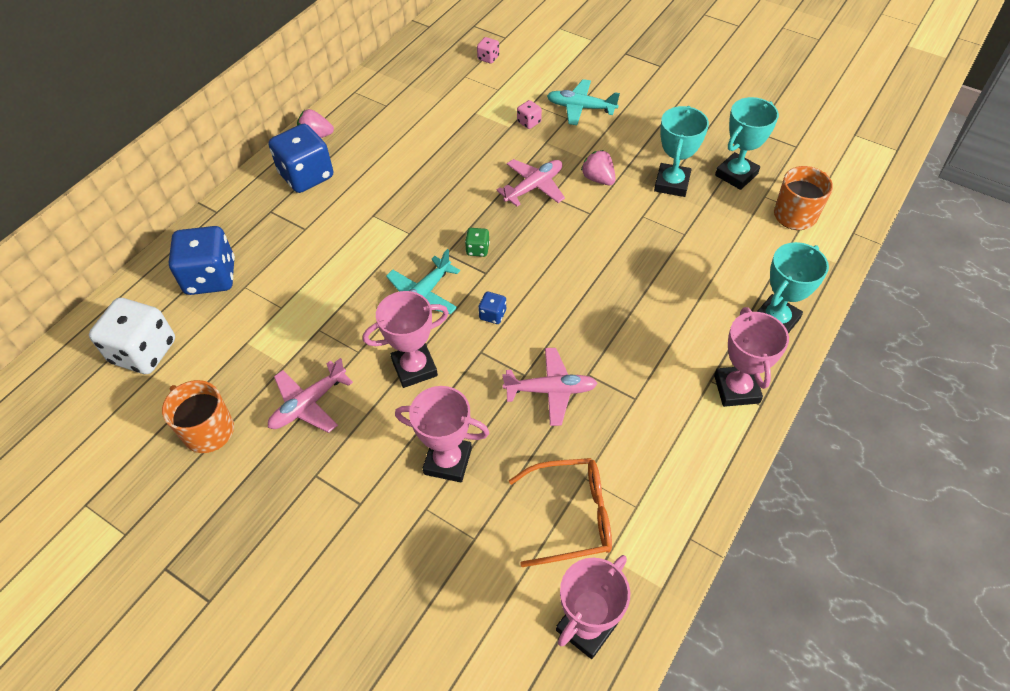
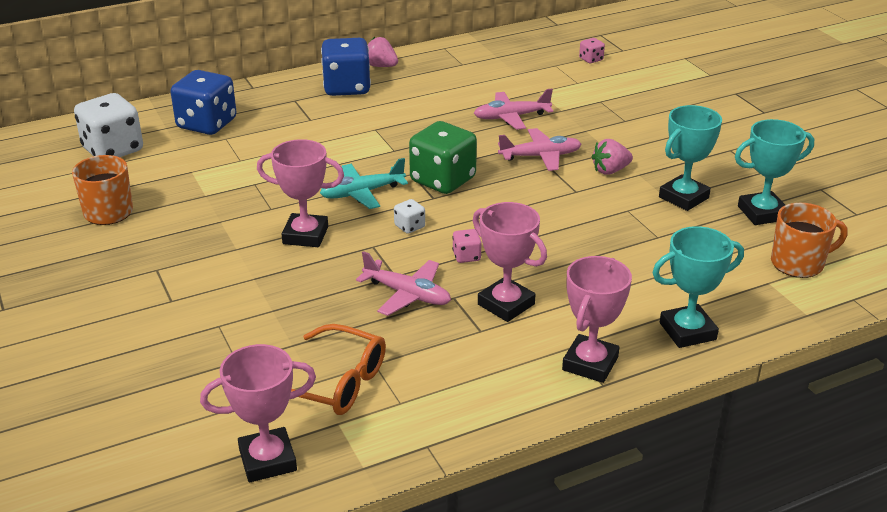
camera: 30 degrees right, 20 degrees down
(308, 404) = (197, 225): pink plane -> pink plane (511, 117)
(448, 461) = (269, 304): pink trophy -> pink trophy (506, 304)
(477, 249) = (443, 180): green dice -> green dice, size x2.26
(492, 315) = (409, 226): blue dice -> white dice
(529, 122) = (583, 112): pink dice -> pink dice (466, 256)
(580, 108) = (646, 117): turquoise plane -> none
(598, 179) = (610, 170): pink strawberry -> pink strawberry turned 105 degrees counterclockwise

